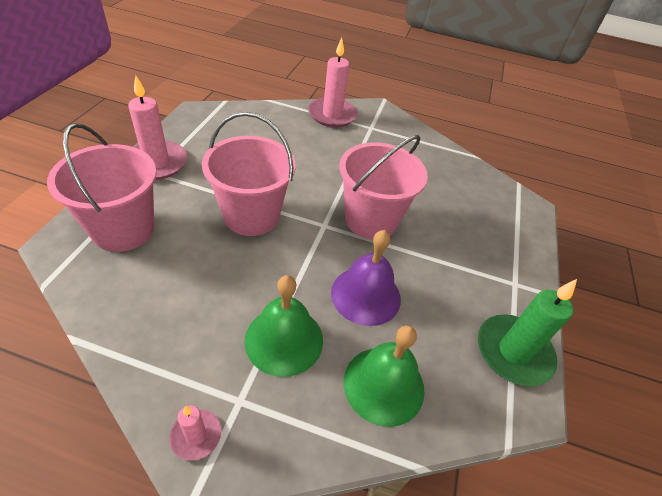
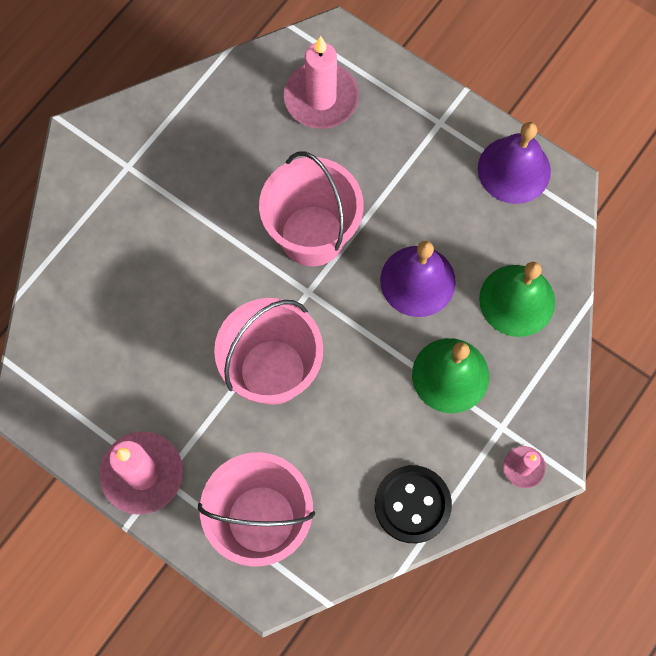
camera: 65 degrees left, 25 degrees up
(143, 334) = (412, 504): none -> black button
(332, 115) = (83, 211): pink candle -> pink candle (321, 98)
(513, 352) = (514, 170): green candle -> purple bell

